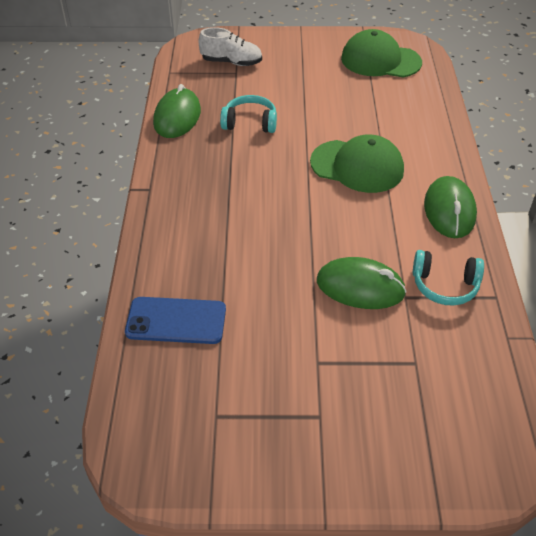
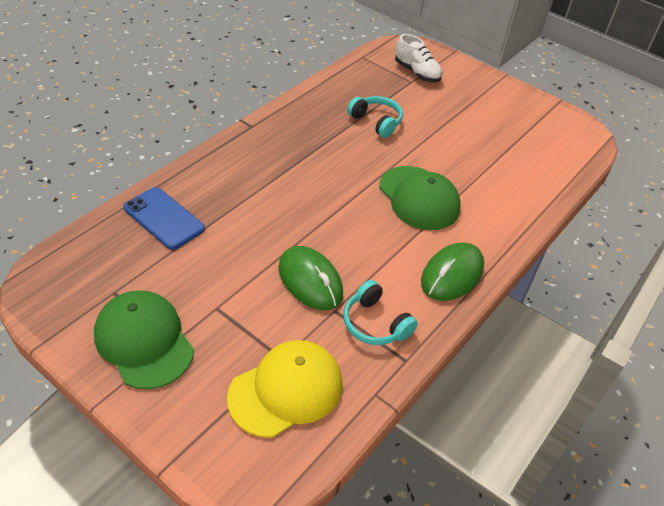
camera: 35 degrees right, 0 degrees up
(177, 117) = (329, 90): green mouse -> none
(380, 60) = (542, 133): green cap -> green cap (144, 341)
(448, 384) = (286, 390): none -> yellow cap

